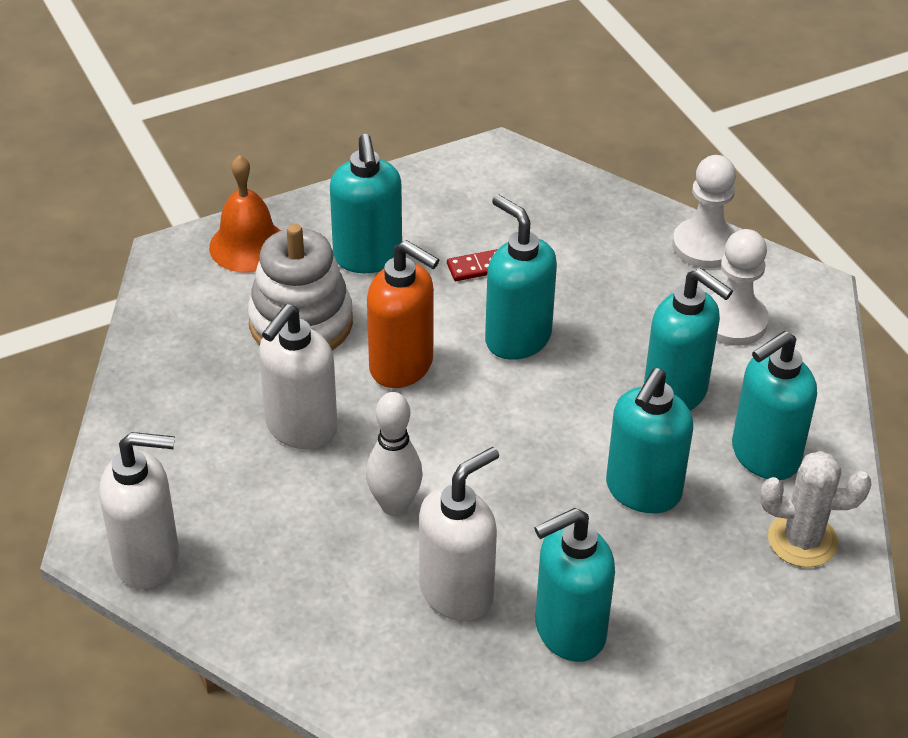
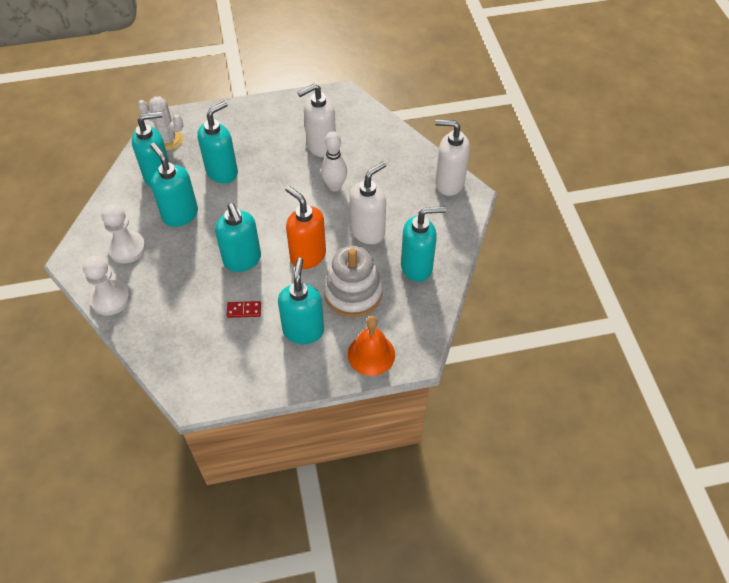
camera: 165 degrees left, 10 degrees up
(569, 631) = (282, 124): turquoise soap dispenser -> turquoise soap dispenser (417, 267)

